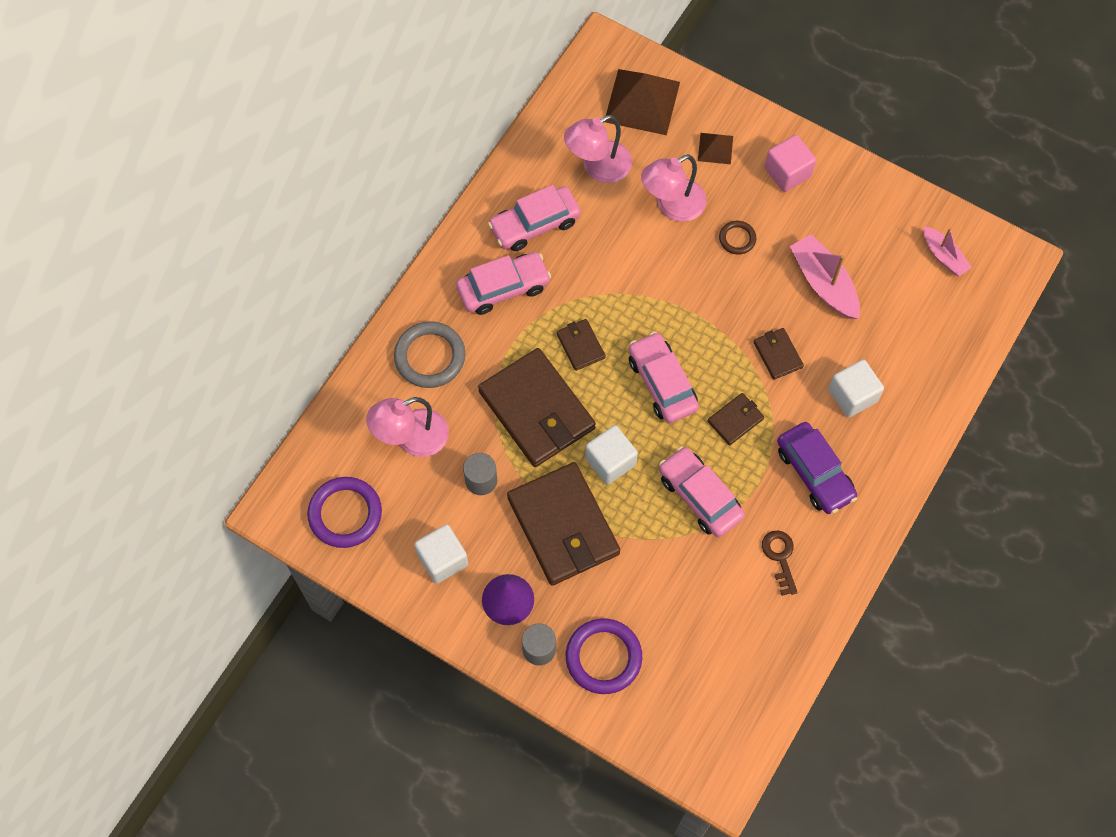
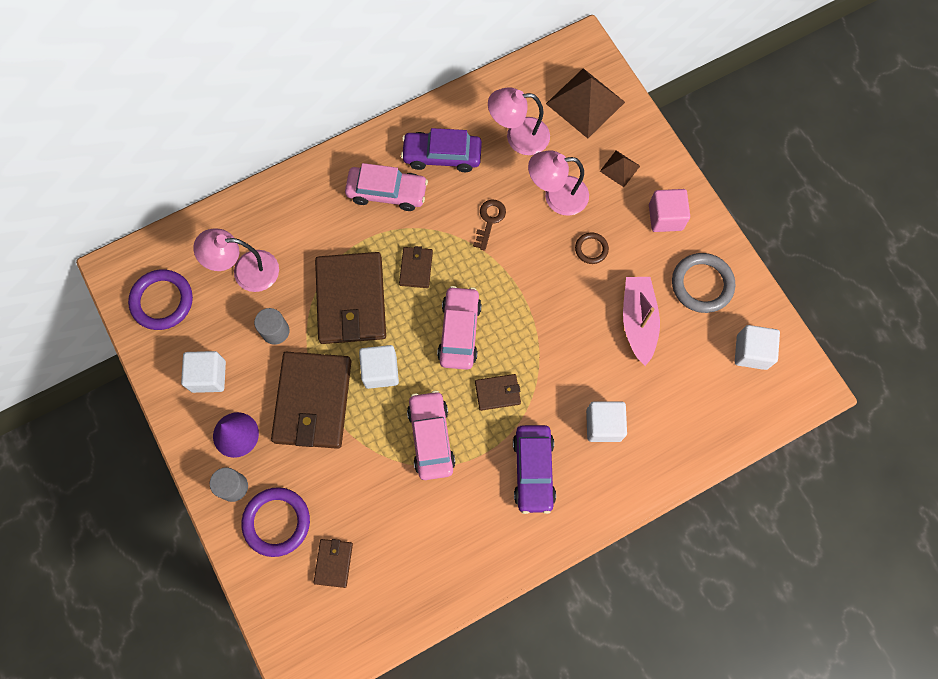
camera: 30 degrees right, 5 degrees up
(430, 357) = (299, 216): grey ring -> grey ring (702, 284)
(535, 224) = (442, 156): pink car -> purple car
(778, 354) = (564, 359): brown wallet -> brown wallet (333, 563)
(780, 557) = (462, 523): brown key -> brown key (489, 221)
(943, 256) = (751, 352): pink boat -> white cube

